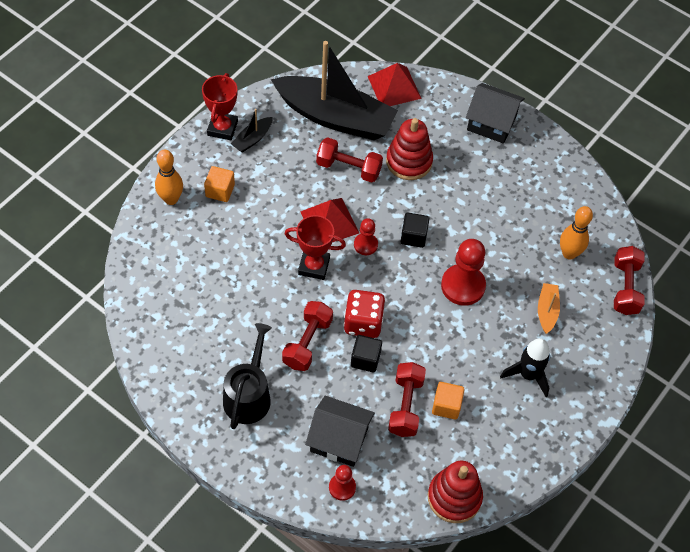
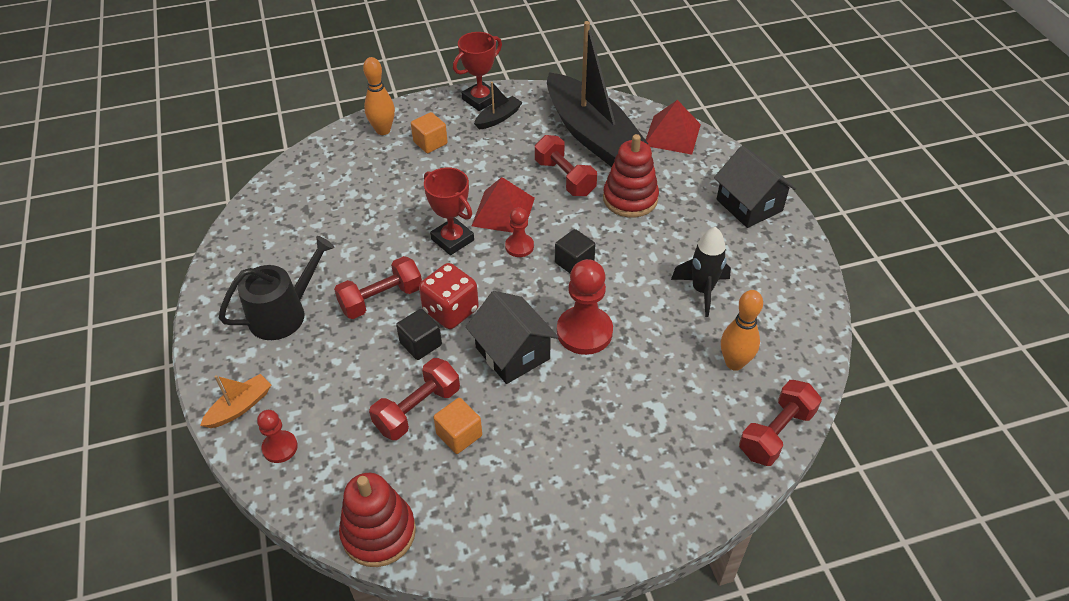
camera: 40 degrees right, 10 degrees down
(252, 139) = (498, 118): black boat -> black boat turned 150 degrees clockwise
(339, 439) = (322, 401): black house -> black house (512, 353)
(528, 375) = (577, 457): black rocket -> black rocket (702, 290)
(547, 311) = (657, 405): orange boat -> orange boat (240, 407)

